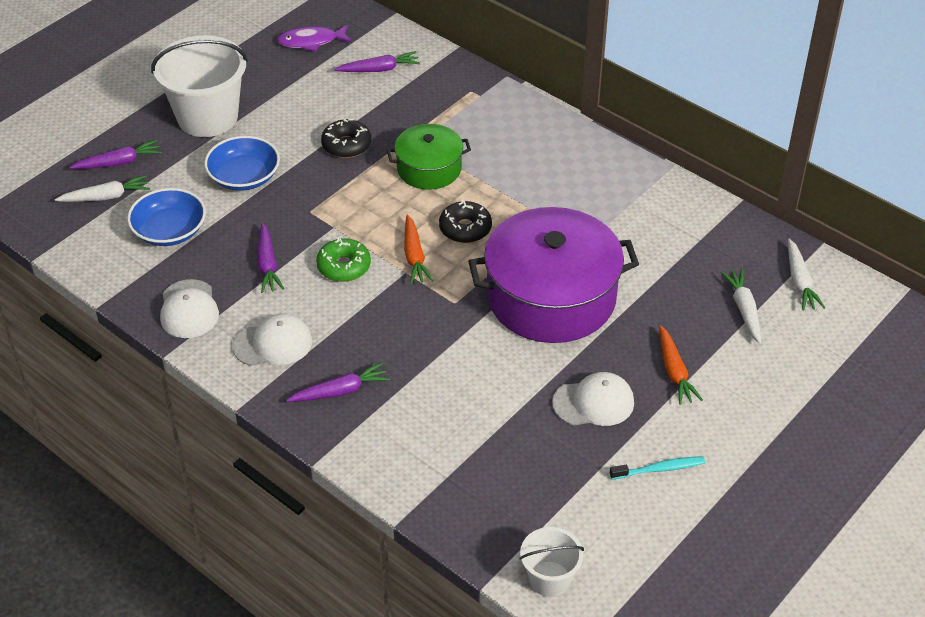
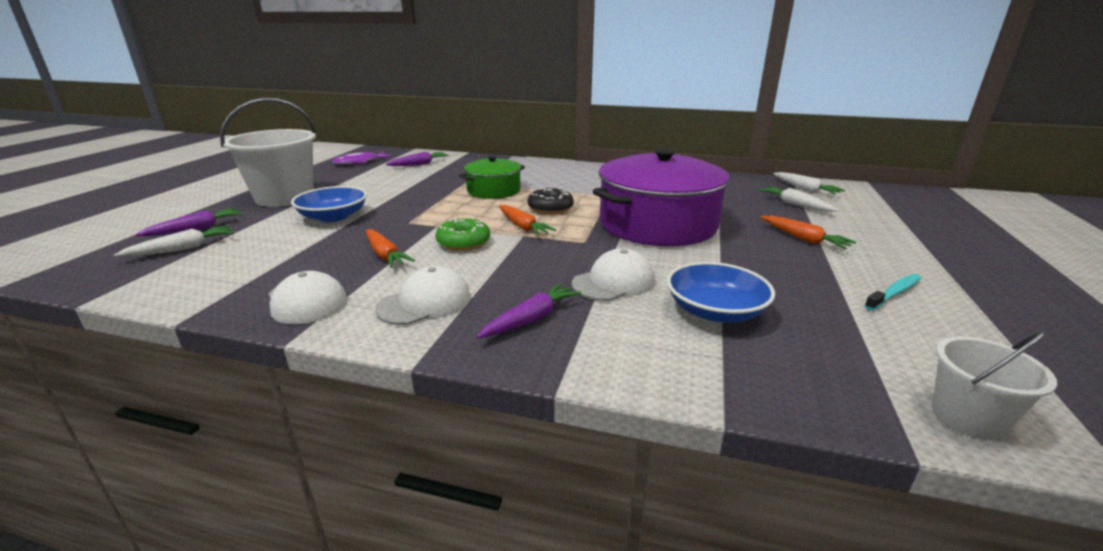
camera: 25 degrees left, 20 degrees down
(169, 231) = (264, 255): blue bowl -> blue bowl (715, 311)
(268, 264) = (385, 255): purple carrot -> orange carrot
(346, 145) = (418, 191): black donut -> none
(594, 402) = (775, 268): white cap -> white cap (614, 282)

